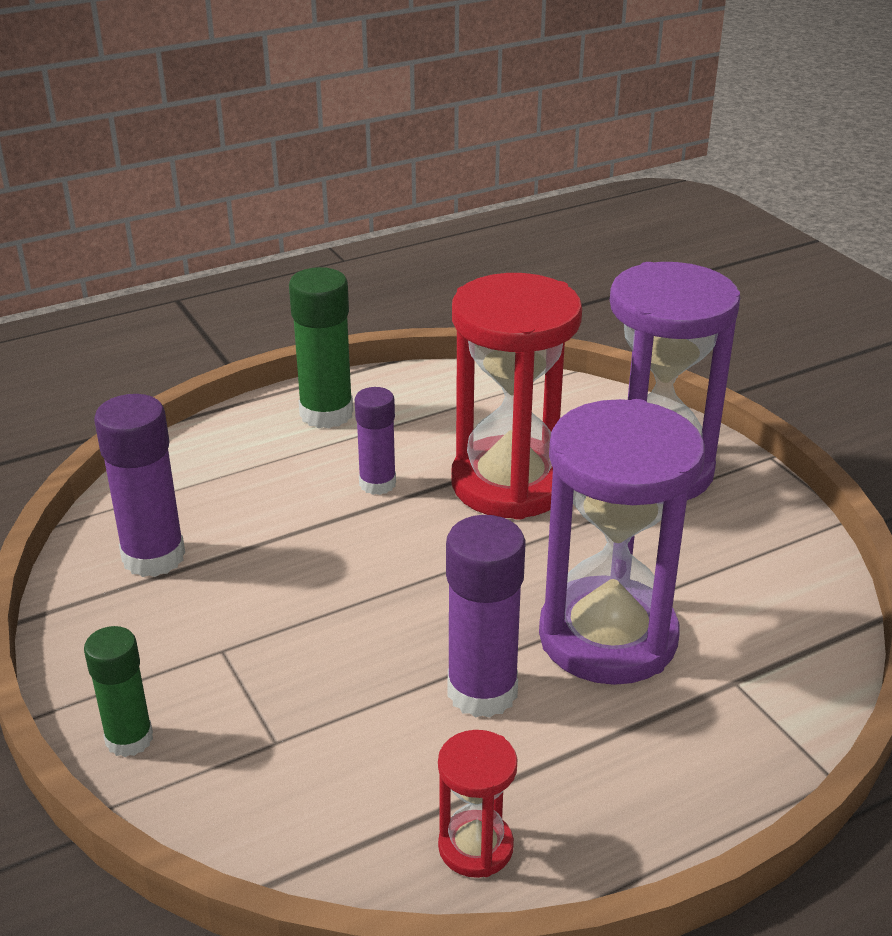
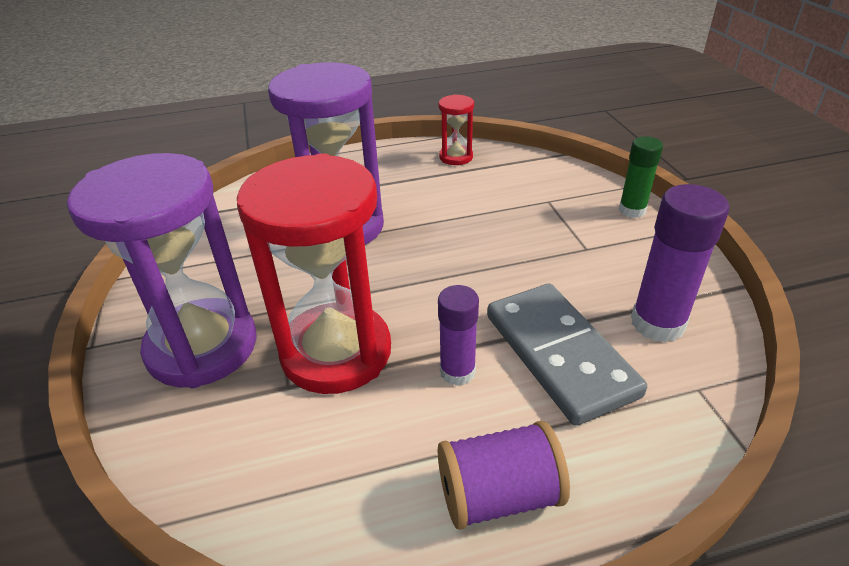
camera: 165 degrees left, 5 degrees up
(272, 511) = (559, 354): none -> grey domino
(326, 413) = (498, 495): green glue stick -> purple spool
(482, 692) = (429, 209): purple glue stick -> none

